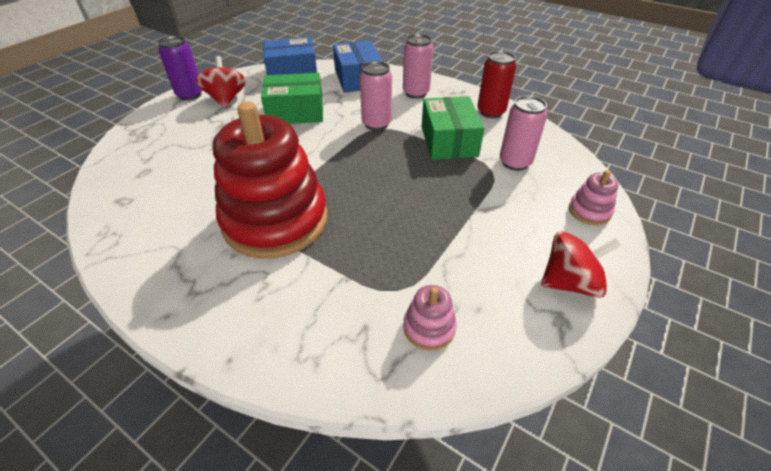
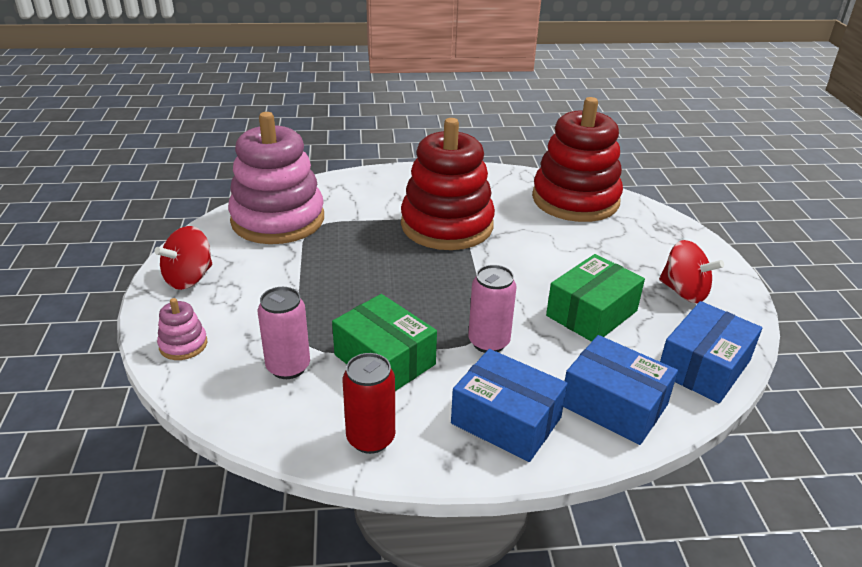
camera: 140 degrees right, 10 degrees down
(134, 189) = (575, 200): none -> red stacking toy
(190, 95) = (724, 278): purple can -> none
(416, 93) = (506, 420): pink can -> blue box
(429, 327) = (278, 220): pink stacking toy -> pink stacking toy, size x2.49

